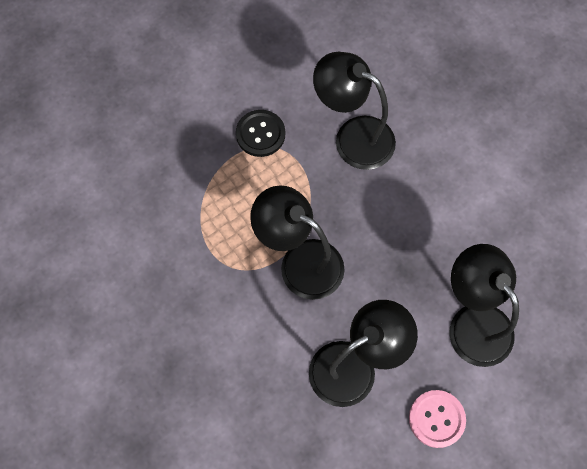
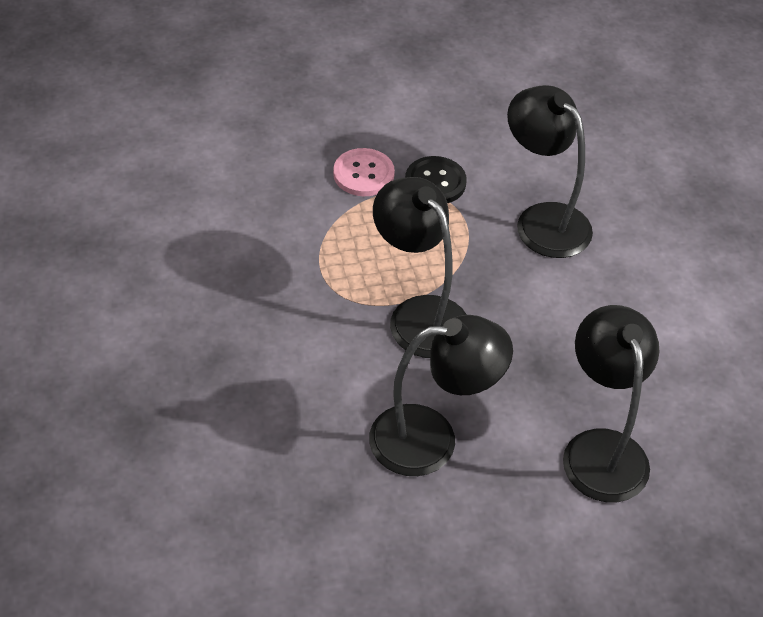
camera: 20 degrees right, 20 degrees down
(436, 419) = (506, 531): pink button -> pink button (363, 174)

